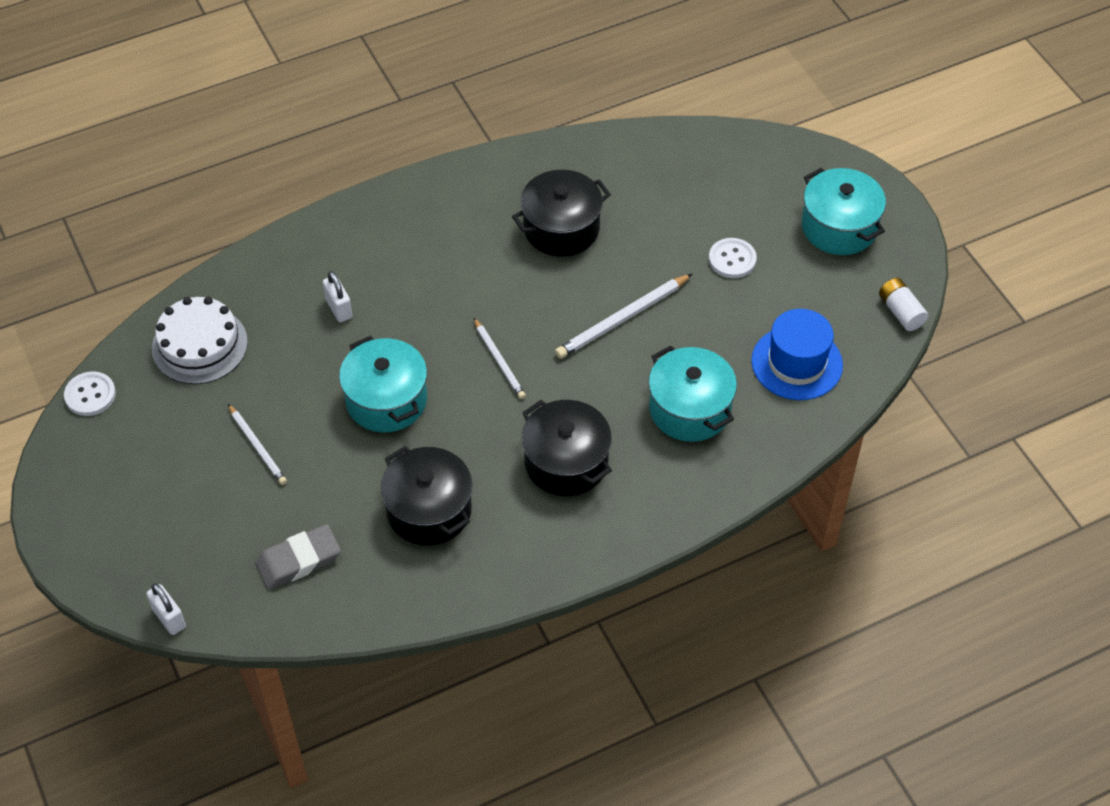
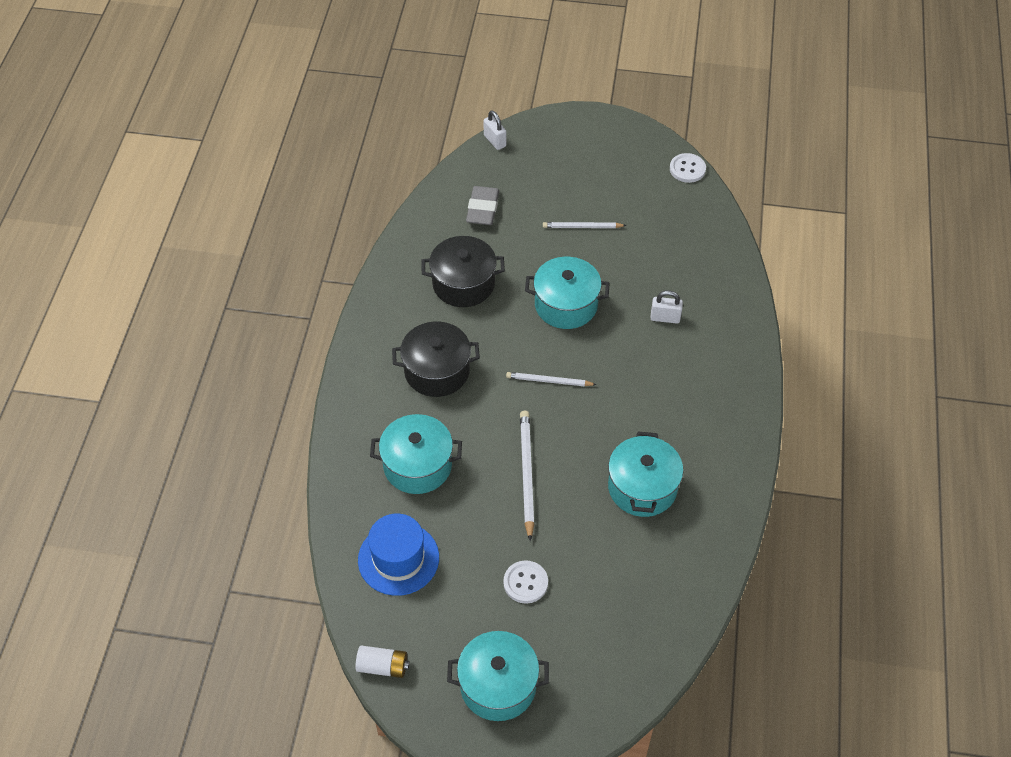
camera: 125 degrees right, 0 degrees up
(169, 618) = (495, 141): white padlock -> white padlock turned 60 degrees clockwise
(199, 345) = (688, 234): white cake -> none
(561, 228) = (642, 487): black pot -> turquoise pot

